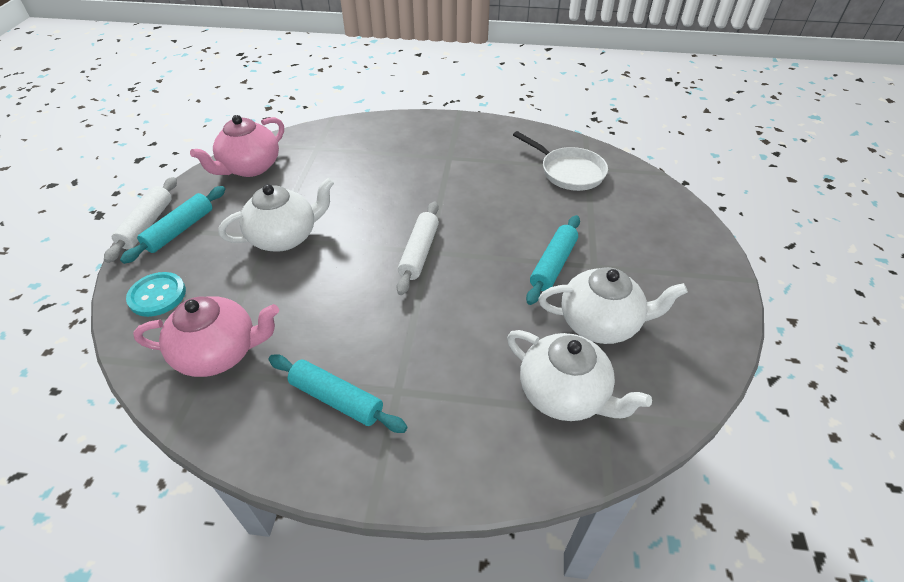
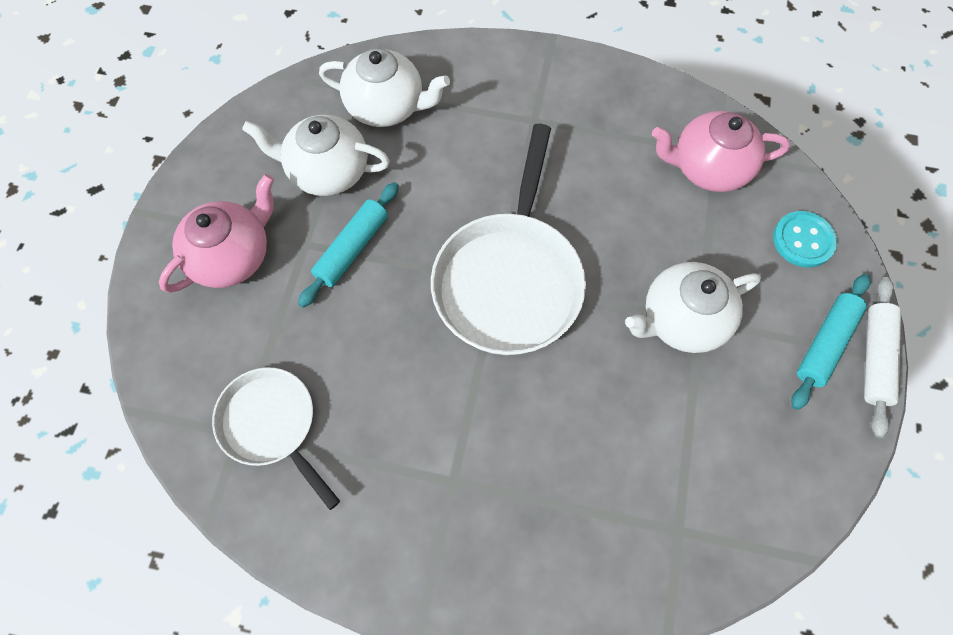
camera: 175 degrees left, 20 degrees up
(250, 167) = (776, 481): pink teapot -> pink teapot (232, 256)
(336, 399) = (588, 117): turquoise rolling pin -> none
(419, 253) = (509, 280): white rolling pin -> white pan
(564, 394) = (387, 107): white teapot -> white teapot turned 150 degrees clockwise

